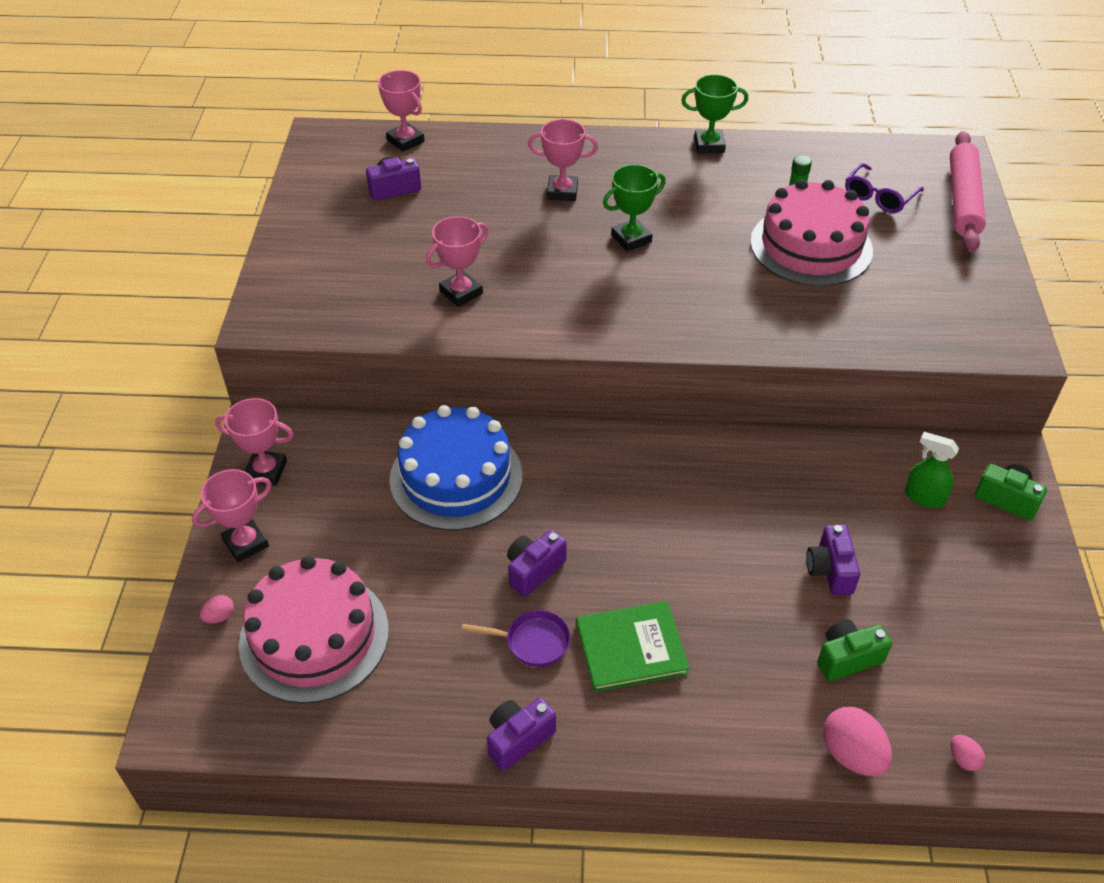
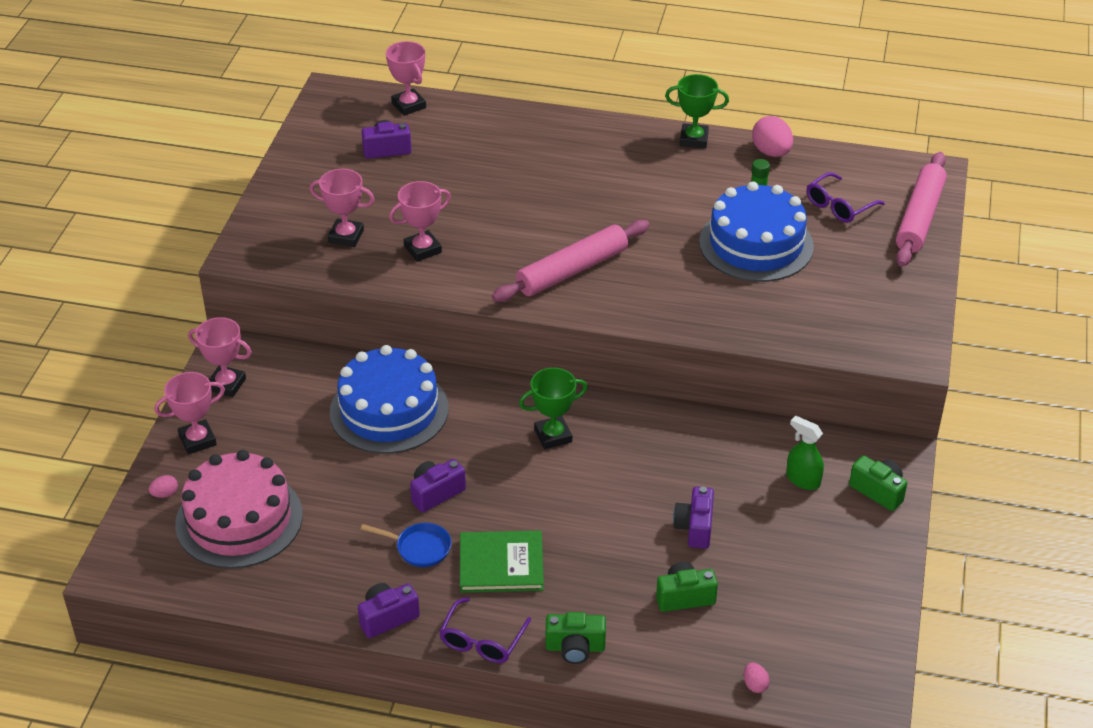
camera: 10 degrees right, 5 degrees down
(532, 642) = (419, 548): purple pan -> blue pan
(562, 192) = (540, 169): pink trophy -> pink trophy (346, 236)
(629, 297) = (572, 270): none -> pink rolling pin
(631, 239) = (591, 219): green trophy -> green trophy (553, 436)
(636, 752) = (482, 640): none -> purple glasses
(746, 744) = (575, 648): none -> green camera
(811, 246) = (756, 244): pink cake -> blue cake
(852, 754) = (661, 668): pink egg -> pink egg (771, 152)

